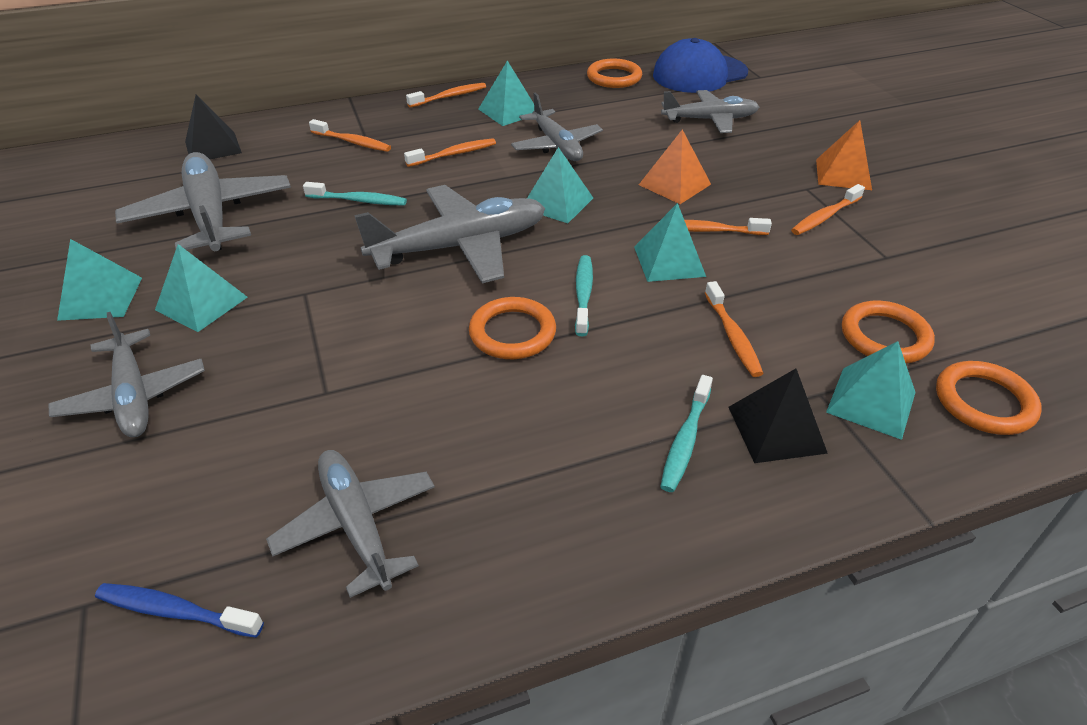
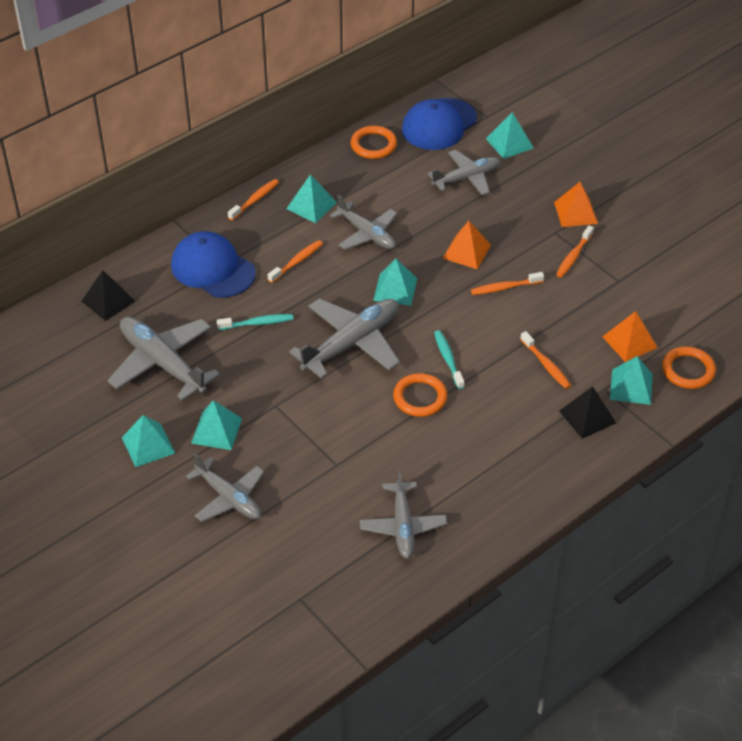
camera: 20 degrees left, 5 degrees up
(175, 611) = (345, 587): blue toothbrush -> none
(353, 142) = (213, 269): orange toothbrush -> blue cap
(357, 524) = (402, 526): grey plane -> grey plane turned 135 degrees counterclockwise
(669, 261) = (489, 319): turquoise pyramid -> turquoise pyramid (509, 143)
(685, 440) = (543, 436): turquoise toothbrush -> none
(885, 337) = (629, 342): orange ring -> orange pyramid

